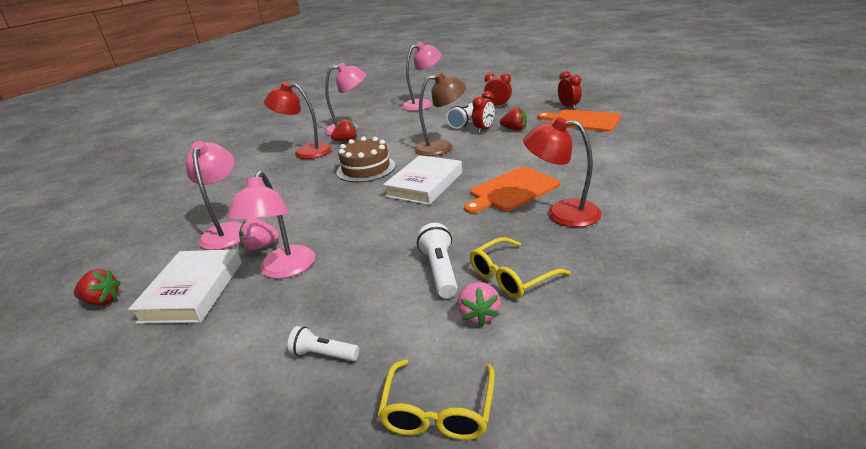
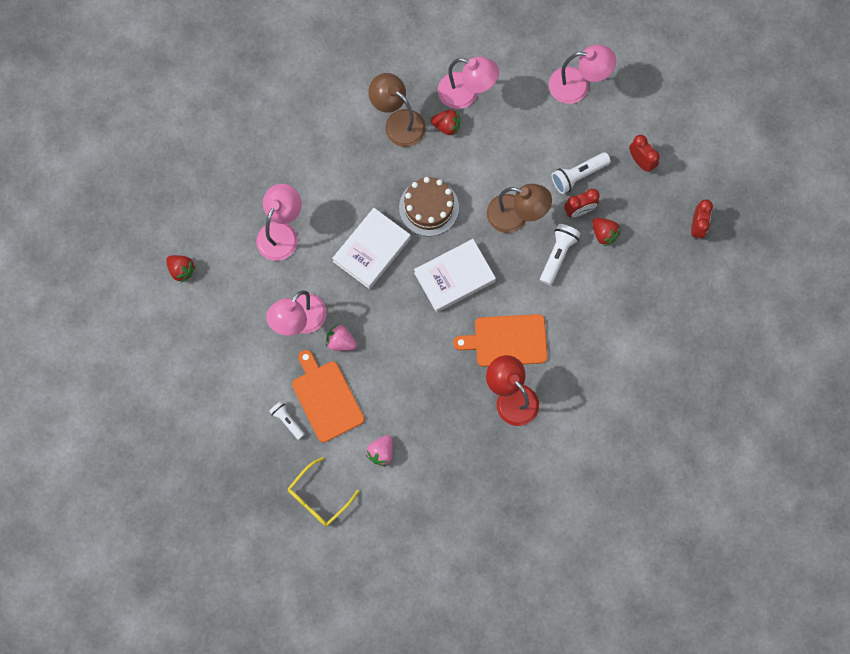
camera: 30 degrees right, 45 degrees up
(192, 291) = (237, 301): white book -> white book (372, 250)
(261, 246) = (296, 277): pink strawberry -> pink strawberry (341, 342)
(305, 152) = (398, 122): red lamp -> brown lamp
(440, 270) = (389, 397): white flashlight -> white flashlight (557, 255)
(511, 277) = (423, 435): yellow glasses -> none
(582, 121) = (674, 269): orange cutting board -> orange cutting board (326, 398)

